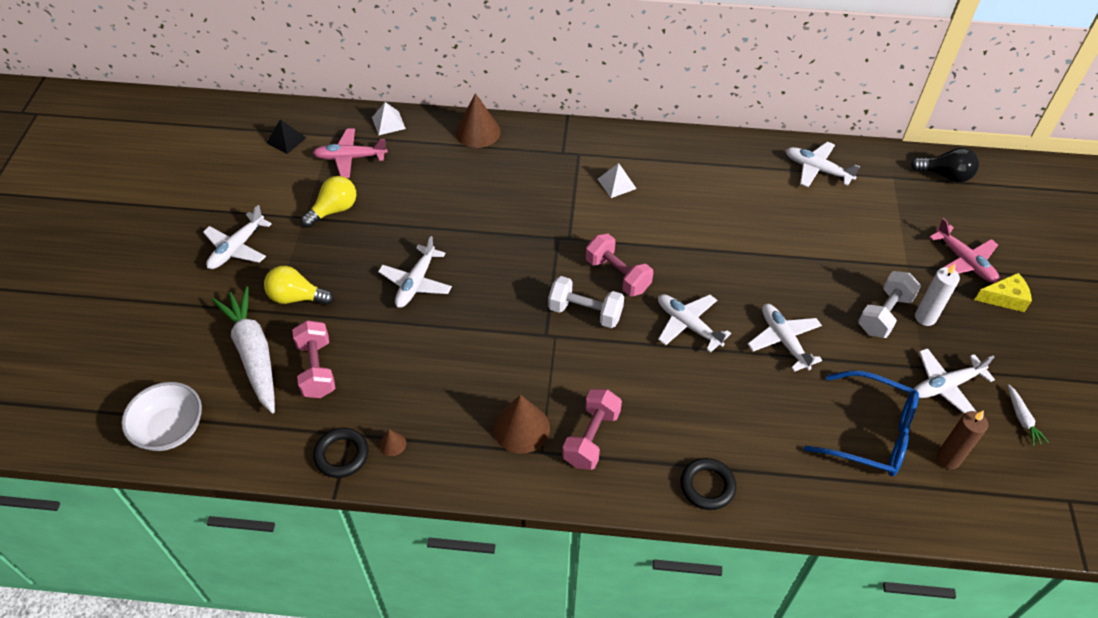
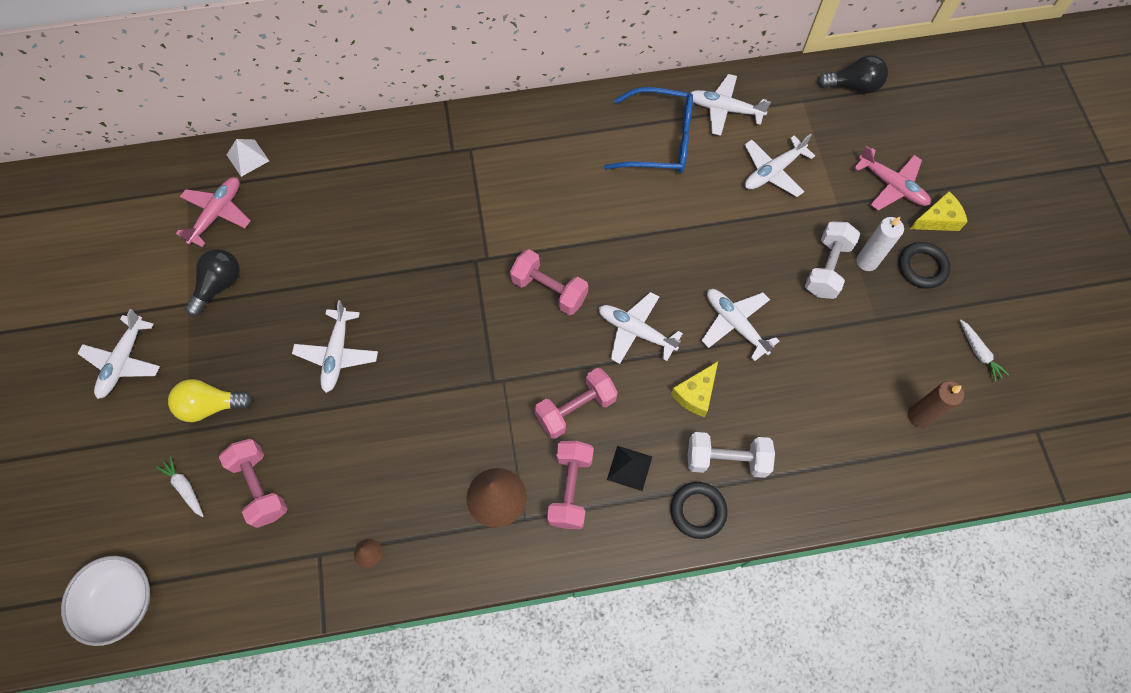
camera: 15 degrees left, 15 degrees up
(254, 354) = (185, 488): white carrot -> white carrot, size x0.42
(286, 140) = (136, 208): black pyramid -> black pyramid (629, 468)
(334, 210) = (219, 285): yellow light bulb -> black light bulb
(341, 455) = (317, 581): black ring -> black ring (922, 267)
(350, 158) = (217, 214): pink plane -> pink plane turned 135 degrees clockwise
(478, 132) = (352, 146): brown cone -> none
(585, 312) = (527, 343): white dumbbell -> white dumbbell (726, 459)
(615, 374) = (575, 409): none -> pink dumbbell
(616, 183) = (520, 177): white pyramid -> none
(731, 388) = (696, 394): none -> yellow cheese
(871, 433) = (841, 407): blue glasses -> blue glasses (659, 141)
(945, 386) = (901, 335): white plane -> white plane (773, 171)

